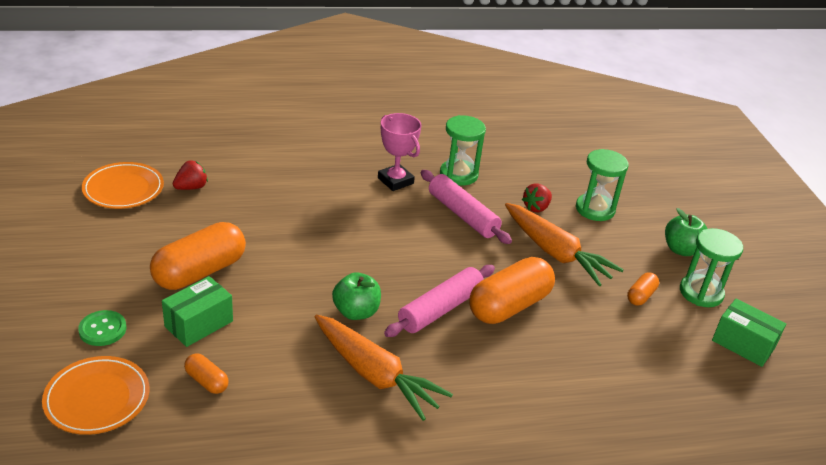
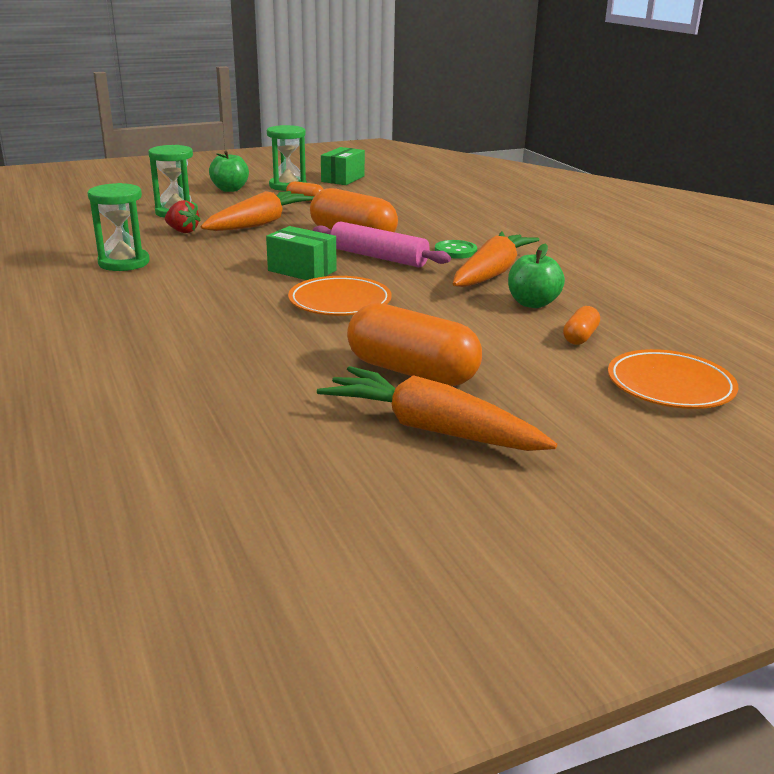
camera: 100 degrees left, 10 degrees down
(102, 329) = (570, 409): green button -> green button (455, 251)
(122, 261) = (430, 428): none -> orange carrot
(123, 189) = (241, 476): orange plate -> orange plate (340, 302)
(191, 187) = (211, 416): red strawberry -> none
(199, 324) = (503, 355): green box -> green box (302, 271)
(356, 312) = (413, 287): green apple -> green apple (532, 303)
(395, 181) = (148, 290): pink trophy -> none
(462, 215) = (210, 257): pink rolling pin -> none

